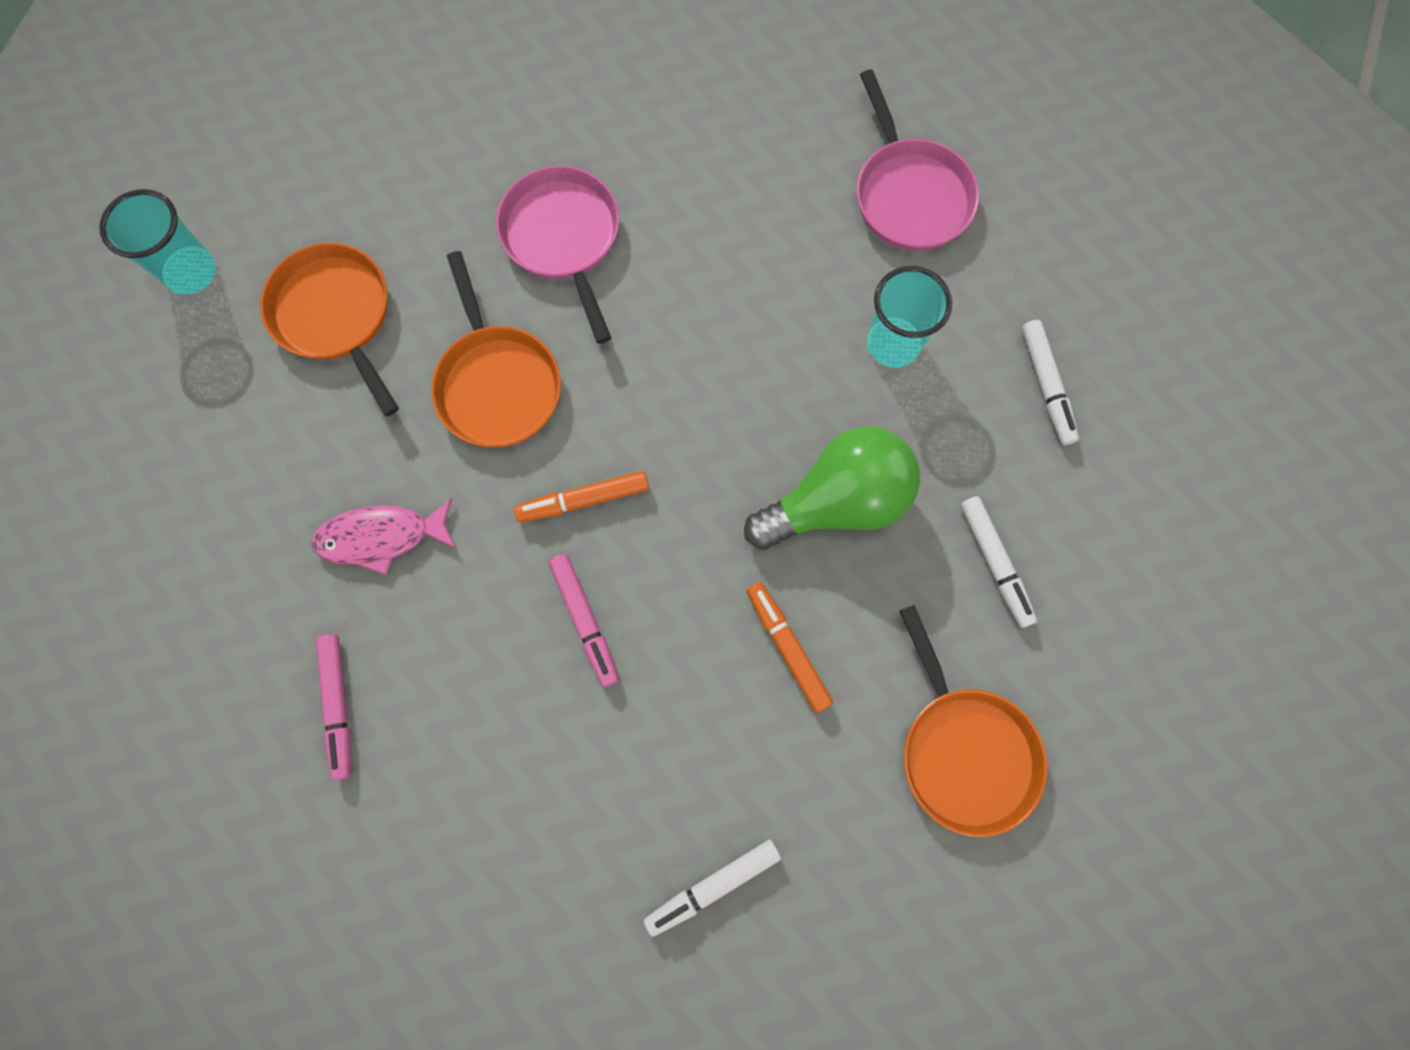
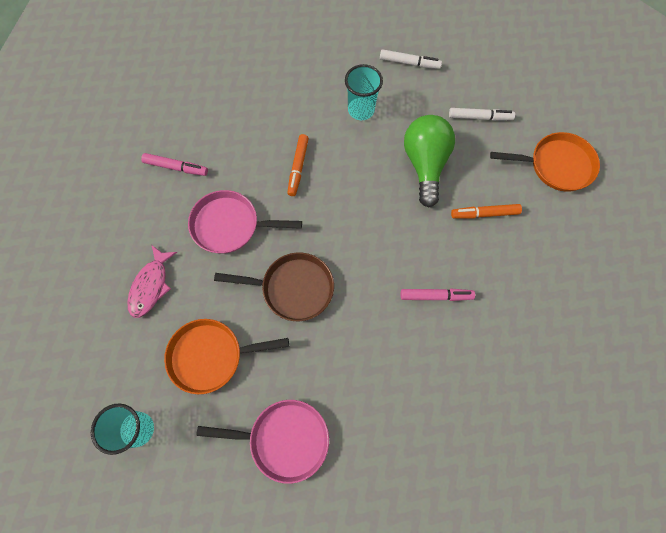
camera: 65 degrees left, 5 degrees down
(339, 705) = (431, 435): pink marker -> pink marker (176, 167)
(381, 537) = (349, 379): pink fish -> pink fish (151, 286)
(497, 383) = (293, 288): orange pan -> brown pan
(584, 500) = (374, 272): orange marker -> orange marker (298, 167)
(713, 885) = (581, 290): white marker -> none
(909, 194) = (292, 71): pink pan -> pink pan (284, 439)

